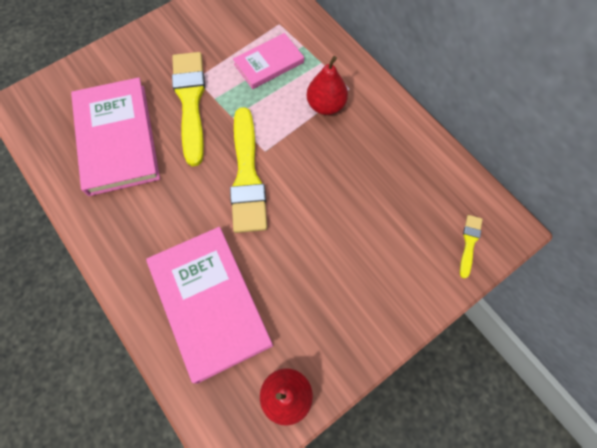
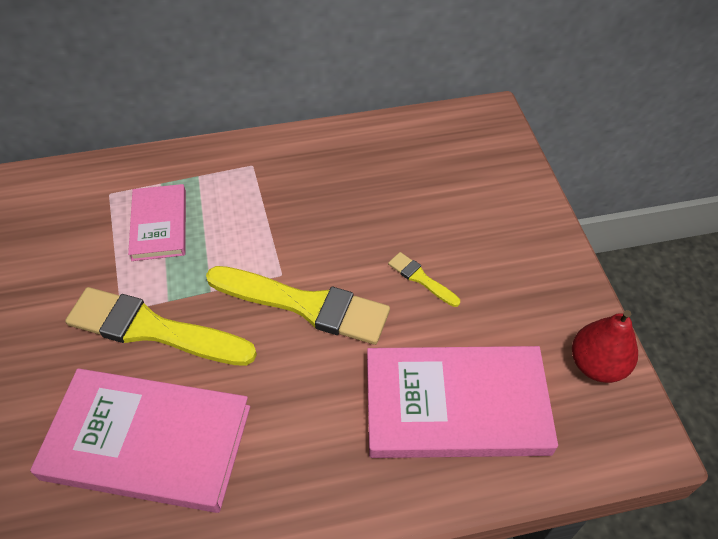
camera: 65 degrees left, 15 degrees down
(326, 105) = (260, 194): red pear -> none
(469, 243) = (491, 147): yellow brush -> yellow brush (421, 279)

